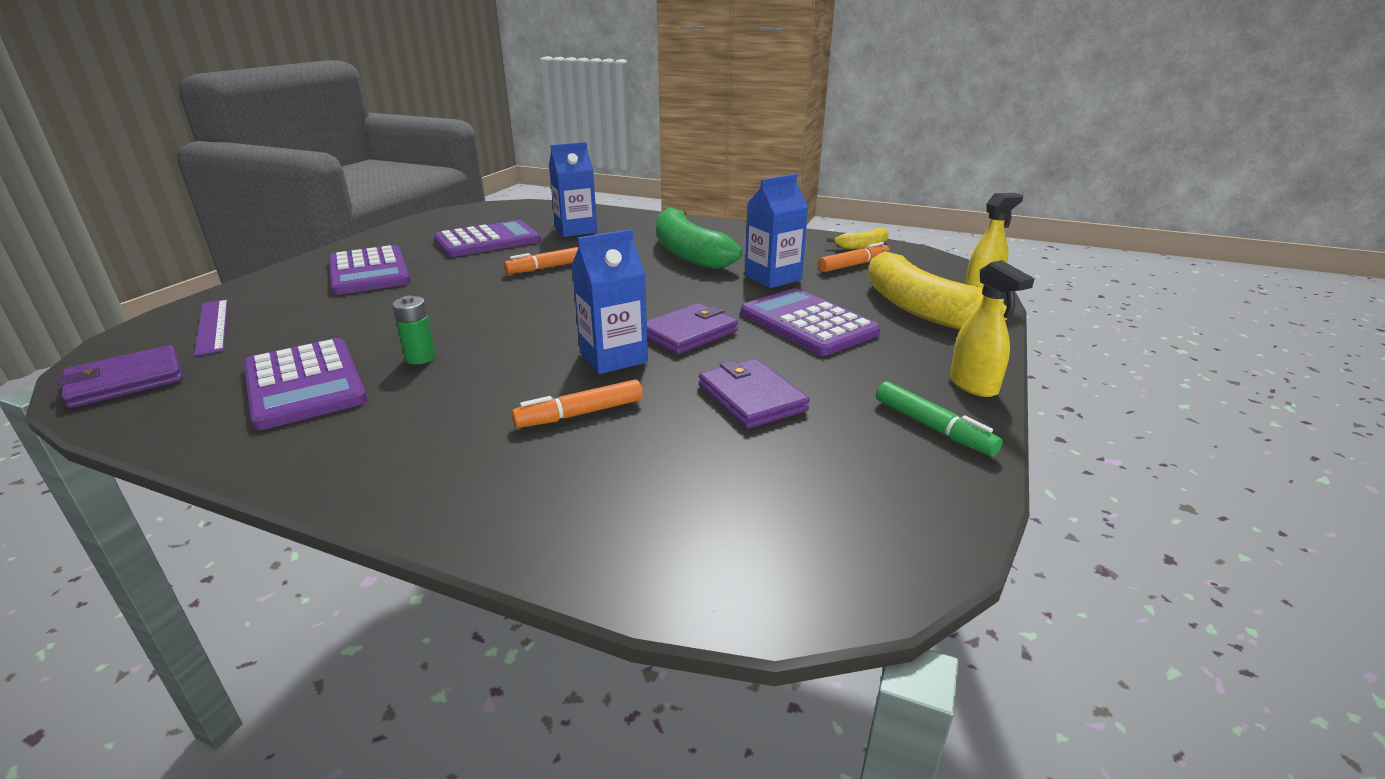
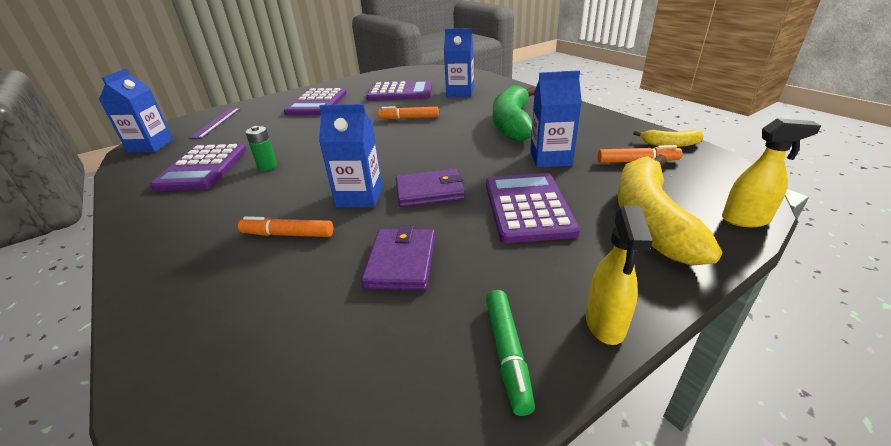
camera: 35 degrees right, 5 degrees up
(126, 381) = (151, 146): purple wallet -> blue carton

